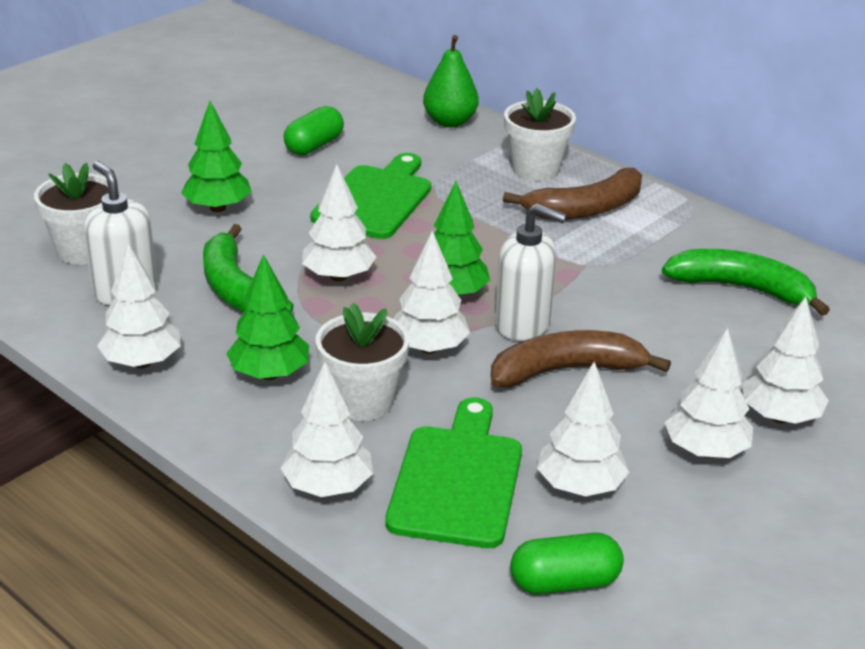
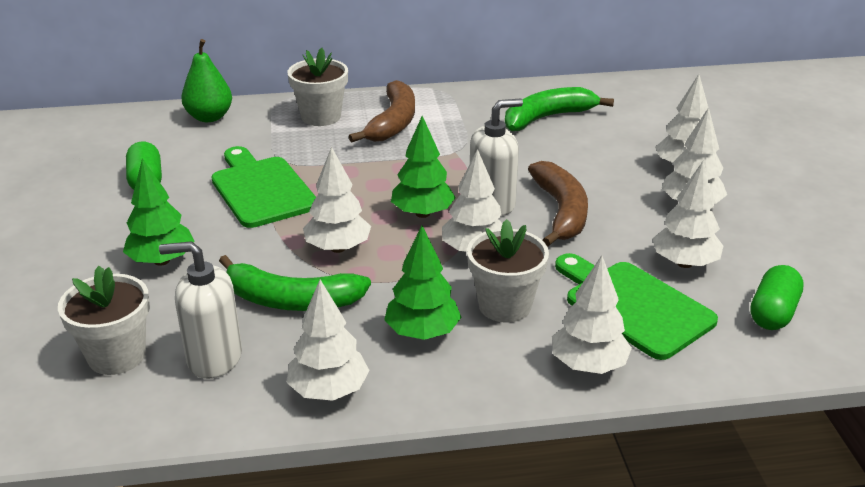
camera: 50 degrees left, 0 degrees up
(567, 371) = (561, 212): brown banana -> brown banana turned 150 degrees clockwise

